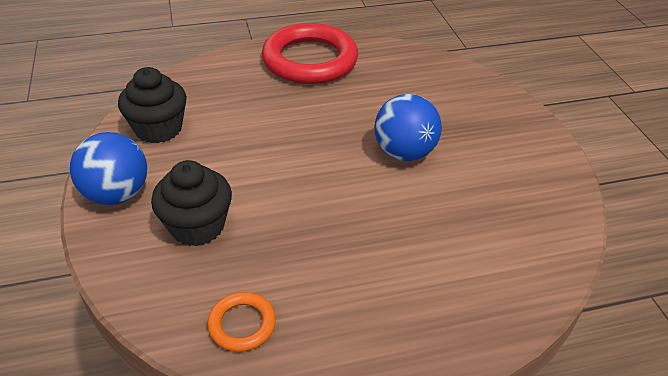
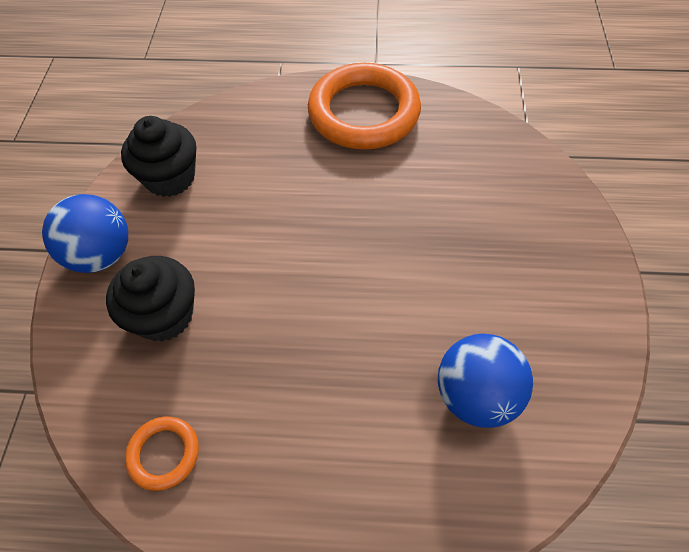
camera: 20 degrees right, 15 degrees up
(310, 60) = (364, 113): red ring -> orange ring
(404, 152) = (421, 269): blue ball -> blue ball (476, 395)

